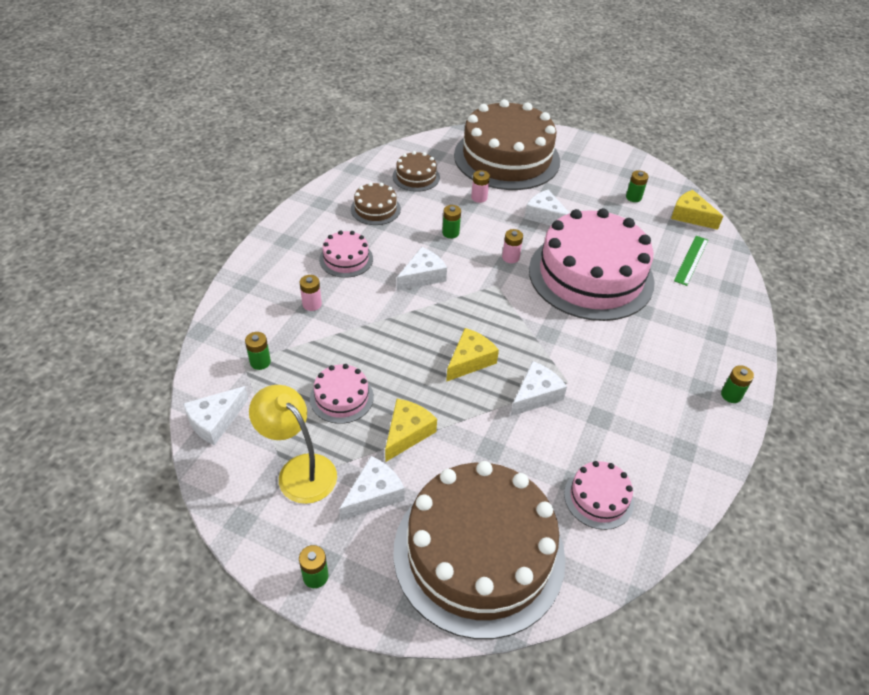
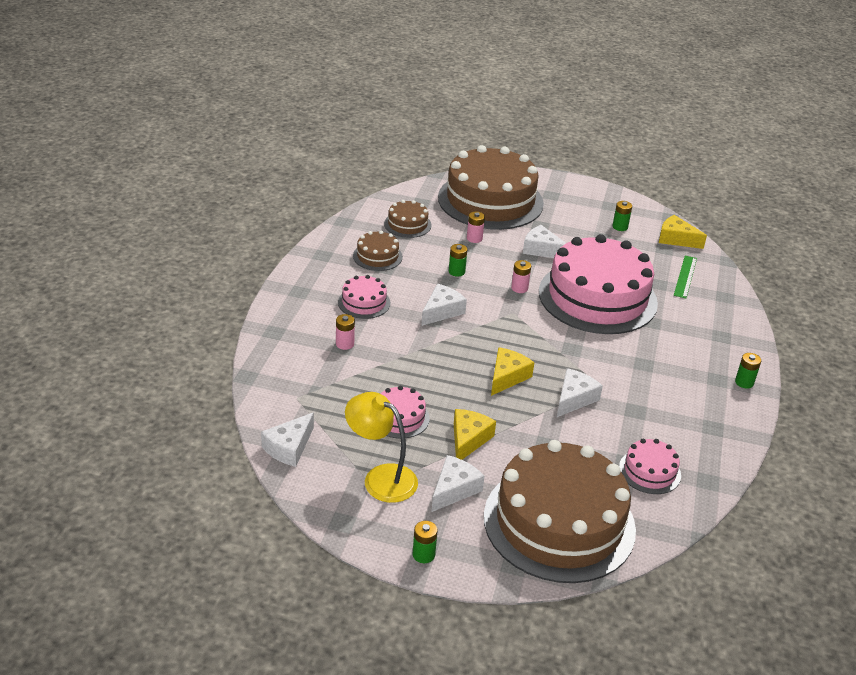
camera: 10 degrees left, 10 degrees down
(260, 362) = (313, 396): green battery -> none

